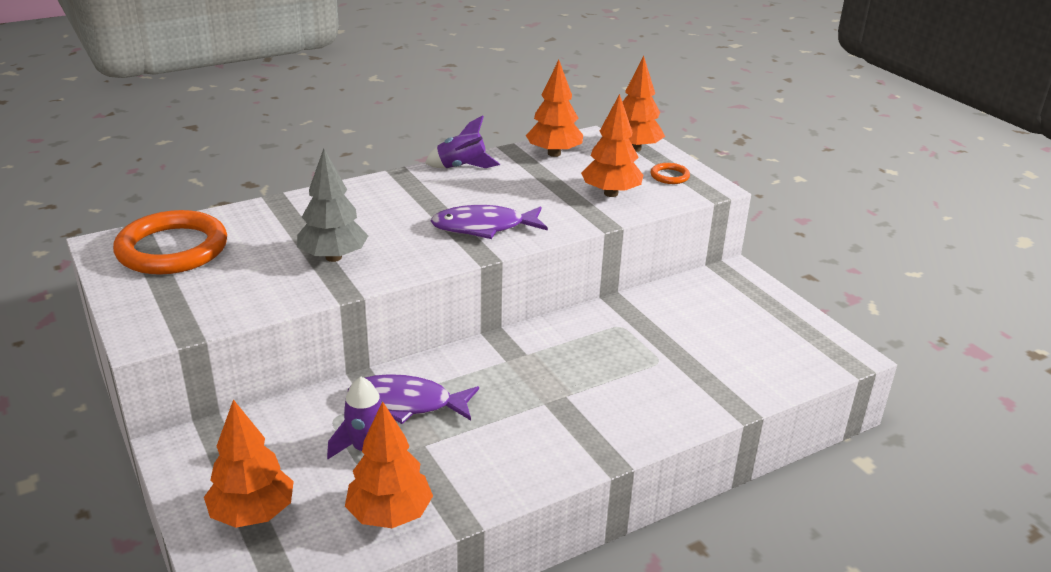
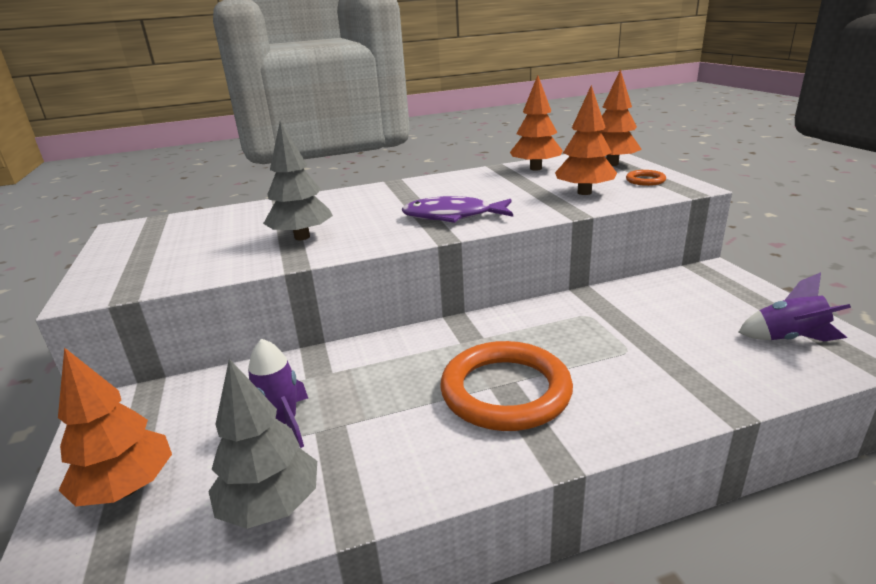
camera: 15 degrees right, 5 degrees down
(172, 249) = (171, 231): orange ring -> orange ring (505, 391)
(390, 514) = (271, 506): orange tree -> grey tree
(406, 403) = (344, 379): purple fish -> none
(461, 167) = (449, 178): purple rocket -> purple rocket (789, 338)

